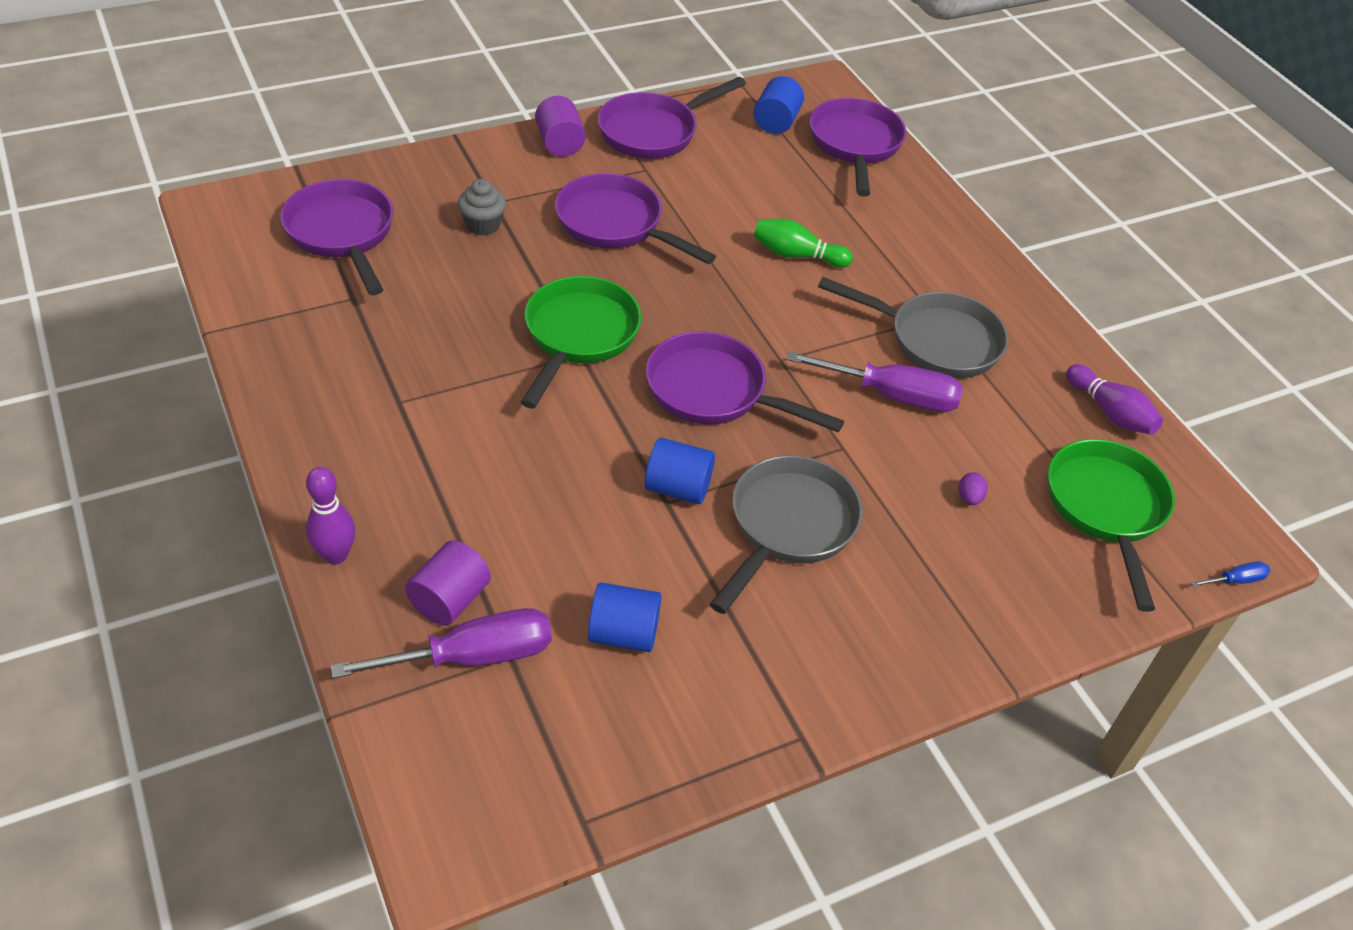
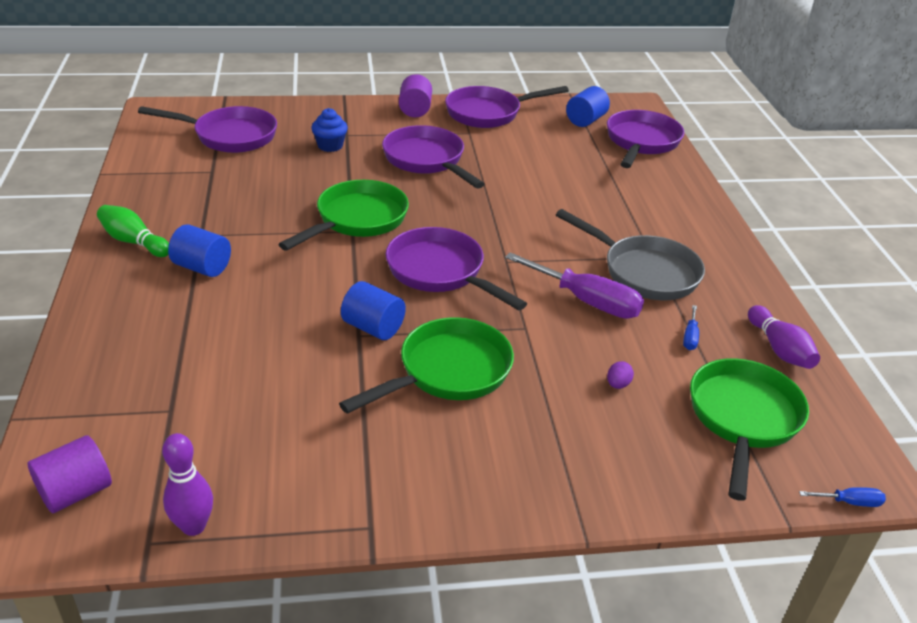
camera: 20 degrees right, 10 degrees down
(335, 555) = (90, 317): purple bowling pin -> purple bowling pin (193, 526)
(342, 234) = (229, 136): purple pan -> purple pan turned 105 degrees clockwise
(450, 600) = (151, 363): purple cylinder -> purple cylinder (76, 492)
(472, 657) = (142, 404): purple screwdriver -> none
(483, 225) = (330, 146): grey cupcake -> blue cupcake
(623, 634) = (268, 416): blue cylinder -> blue cylinder (202, 267)
(788, 526) = (448, 372): grey pan -> green pan
(796, 255) = (557, 200): green bowling pin -> green bowling pin (134, 242)
(1017, 418) = (690, 337): none -> blue screwdriver

